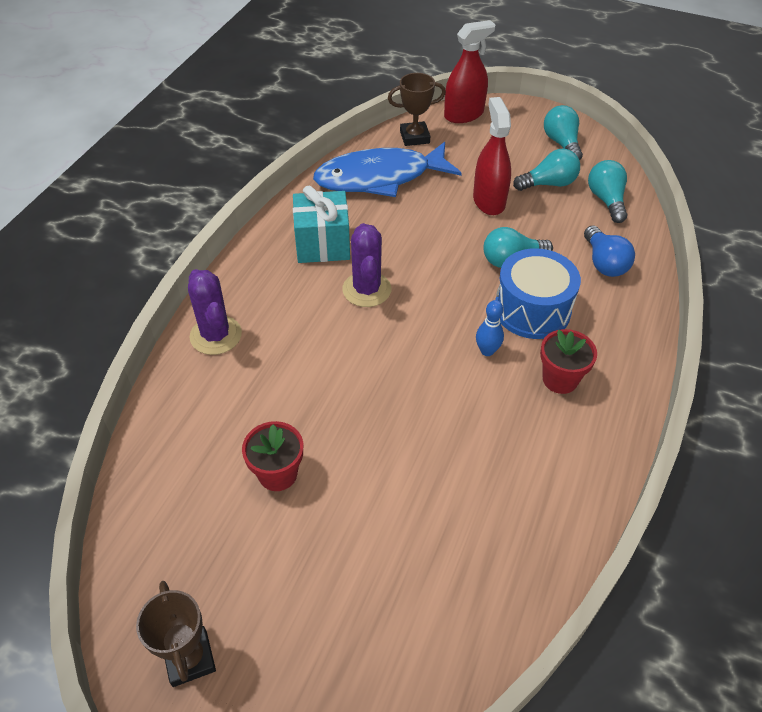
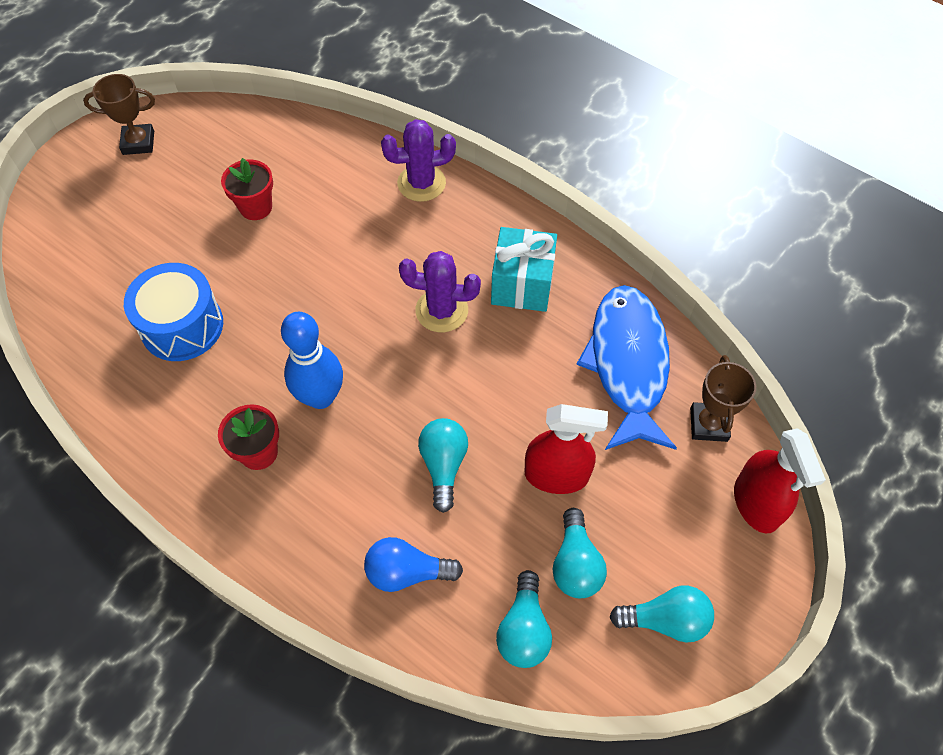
camera: 105 degrees right, 10 degrees up
(487, 351) = (320, 397): blue bowling pin -> blue bowling pin, size x1.89
(532, 310) = (360, 460): blue drum -> blue drum (182, 326)
(606, 200) = (523, 629): turquoise light bulb -> turquoise light bulb turned 90 degrees clockwise

